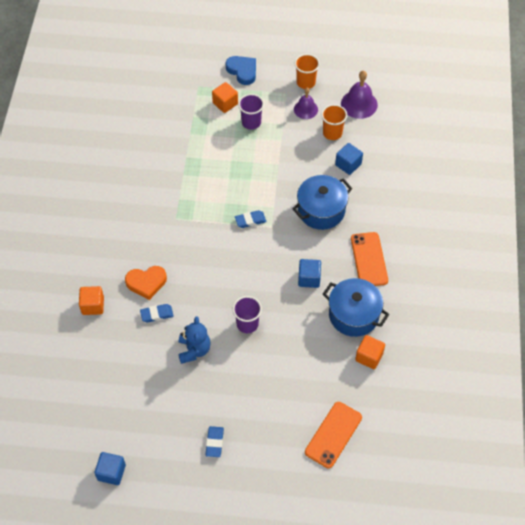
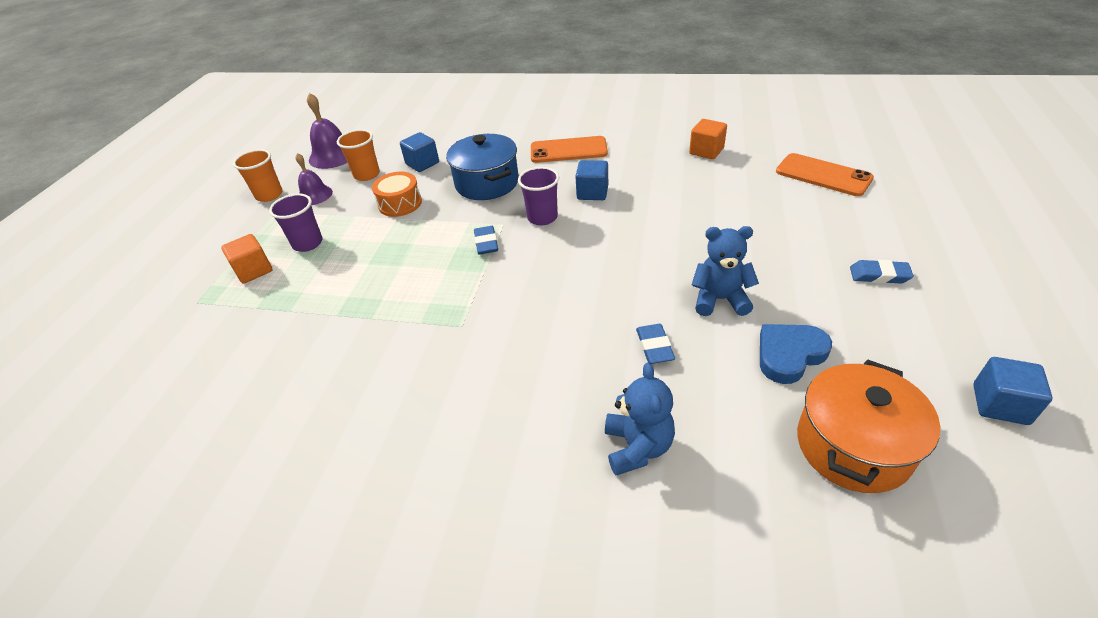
camera: 80 degrees left, 15 degrees down
(89, 397) = (853, 446): none -> orange pot
(93, 305) = (637, 447): orange cube -> blue teddy bear
(146, 283) = (588, 362): orange heart -> none
(242, 71) = (203, 253): blue heart -> blue heart (789, 355)
(247, 324) = (667, 245): purple cup -> purple cup (542, 217)
(295, 162) = (400, 203): none -> orange drum
(353, 315) = (648, 161): blue pot -> none

